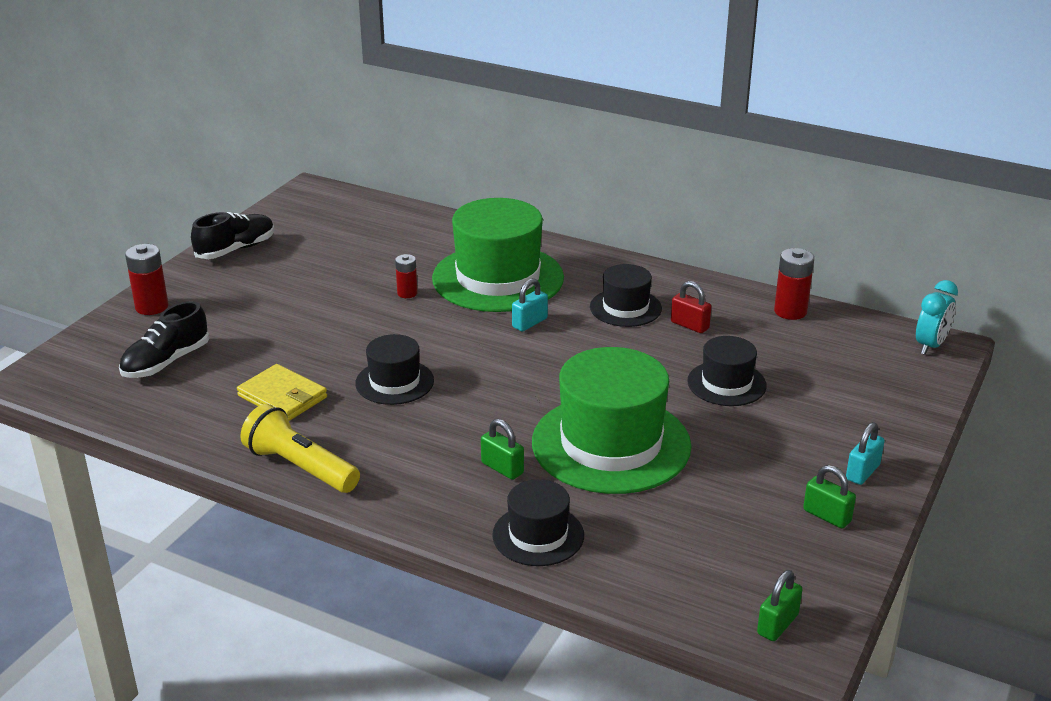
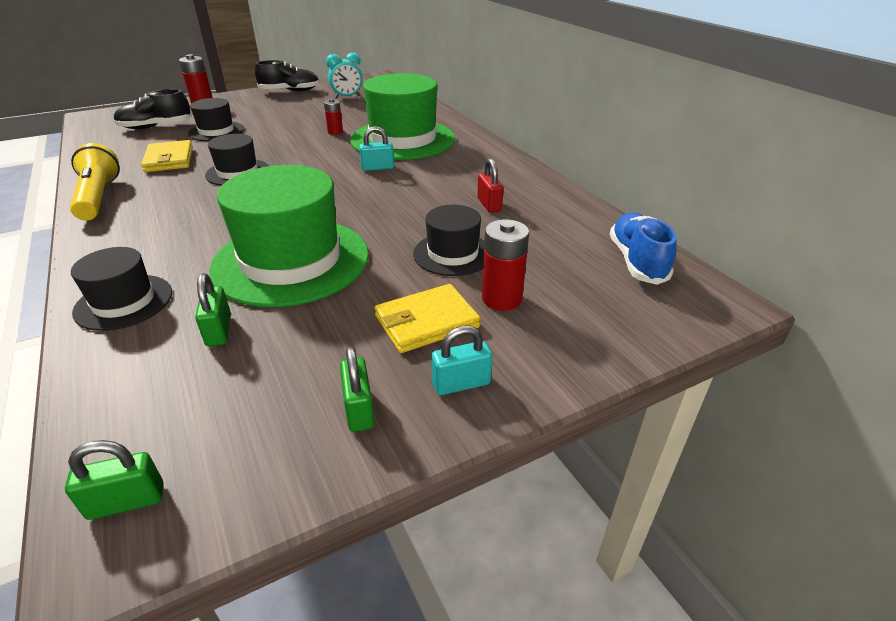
camera: 35 degrees right, 5 degrees up
(502, 468) = (194, 245): green padlock -> green padlock (219, 330)
(625, 308) = (459, 179): black hat -> black hat (216, 131)
(785, 444) = (426, 322): none -> yellow wallet
(790, 311) = (592, 222): red battery -> red battery (501, 299)
(861, 335) = (637, 261): none -> blue shoe
(930, 346) = (703, 296): turquoise clock -> turquoise clock (347, 97)

